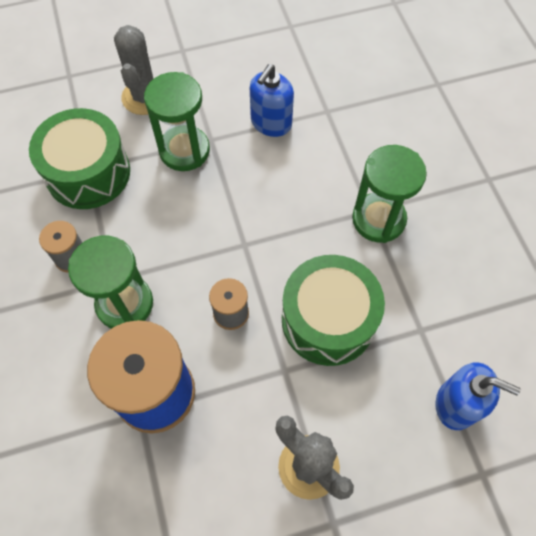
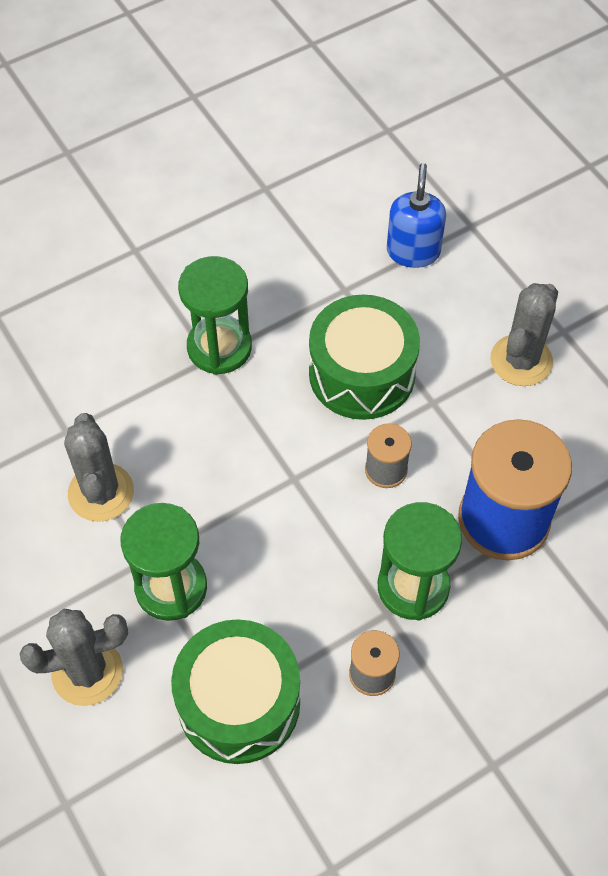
camera: 105 degrees left, 5 degrees down
(271, 123) = (101, 492): blue soap dispenser -> grey cactus

